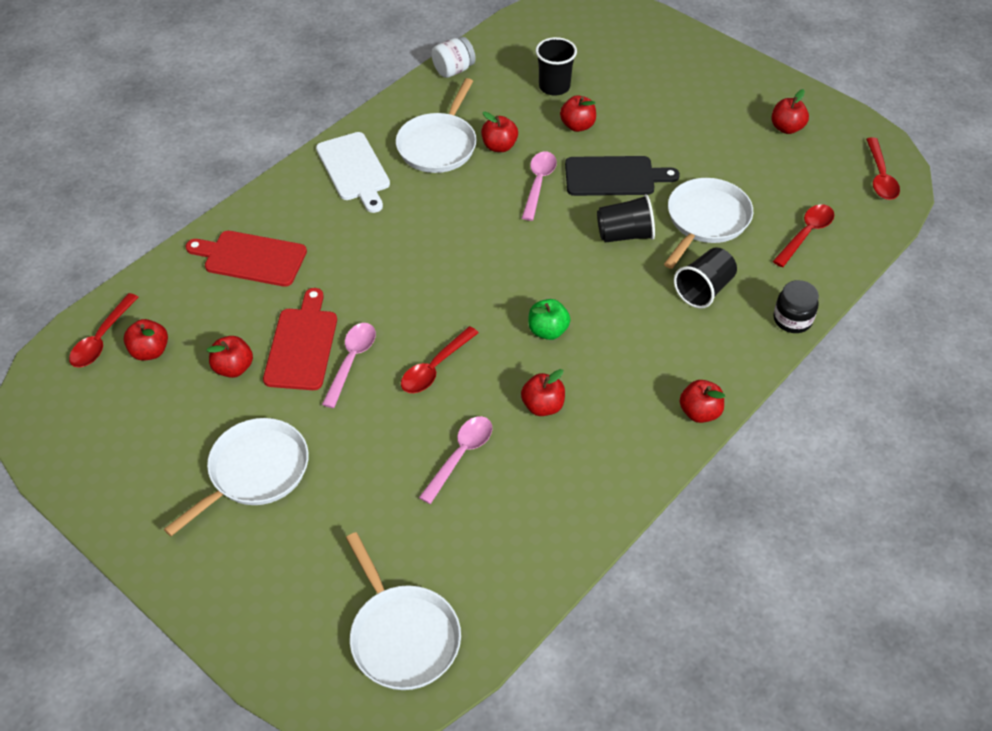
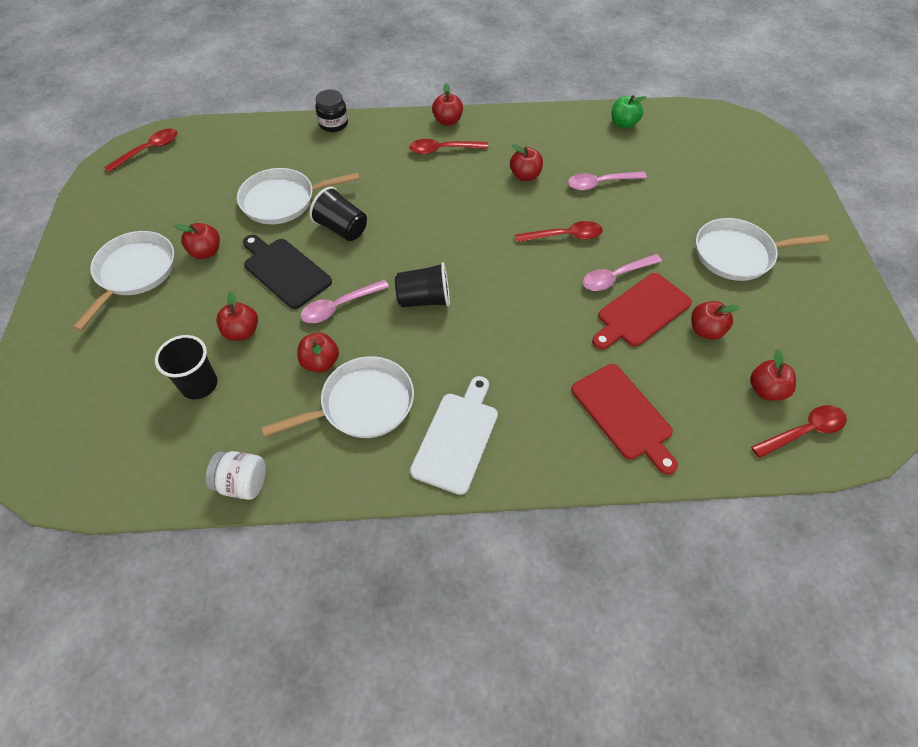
camera: 135 degrees left, 5 degrees up
(403, 636) = (710, 135): white pan -> white pan (134, 272)
(548, 331) = (470, 209): green apple -> green apple (623, 123)
(704, 289) = (351, 167): black cup -> black cup (424, 299)
(786, 128) = (129, 216): red apple -> red apple (206, 252)
(806, 234) = (247, 153): red spoon -> red spoon (443, 150)

